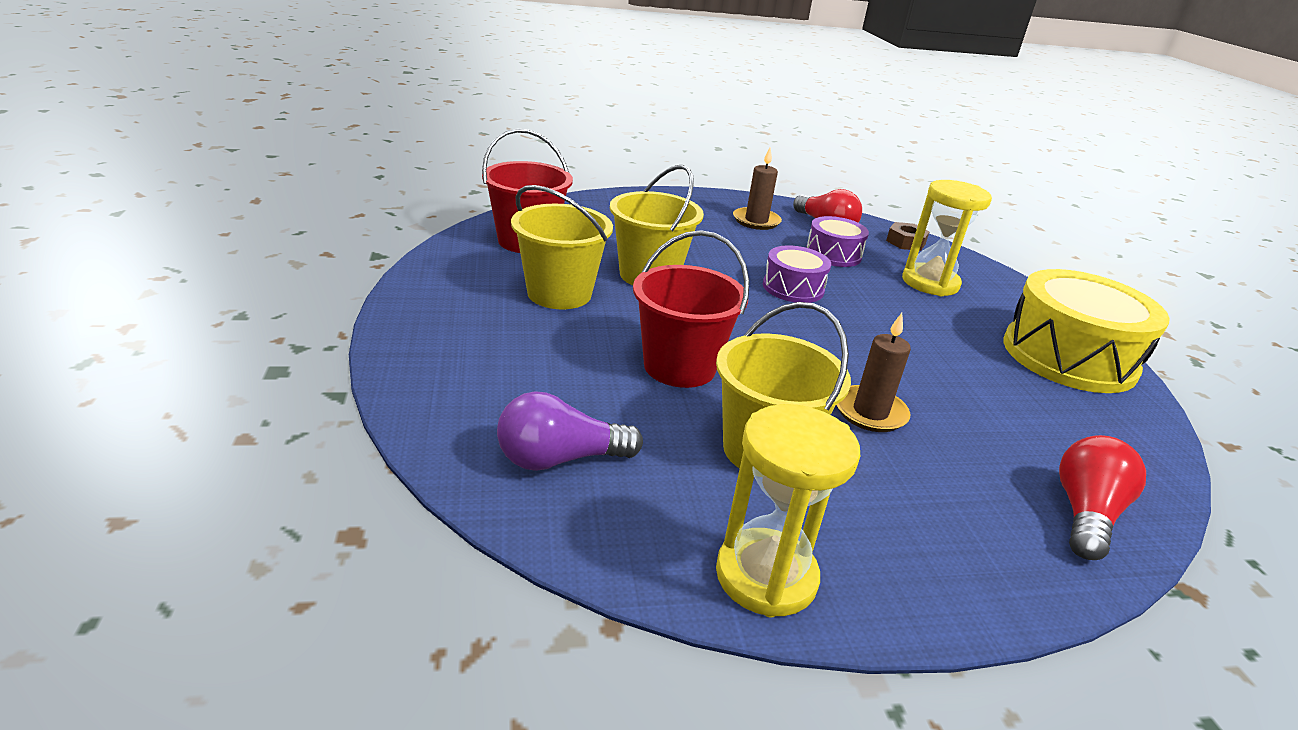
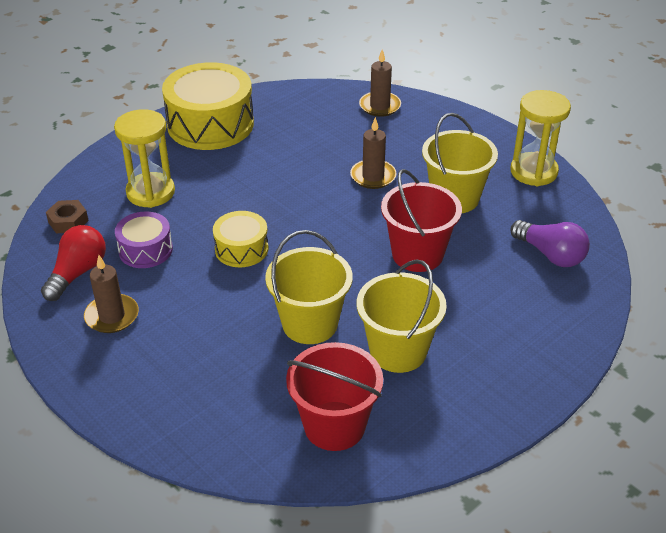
camera: 120 degrees left, 10 degrees up
(793, 288) = (241, 249): purple drum -> yellow drum
(1085, 514) = (380, 106): red light bulb -> brown candle

